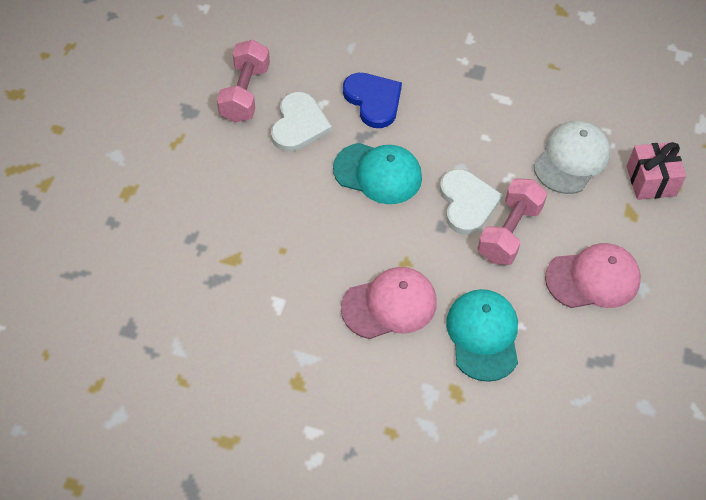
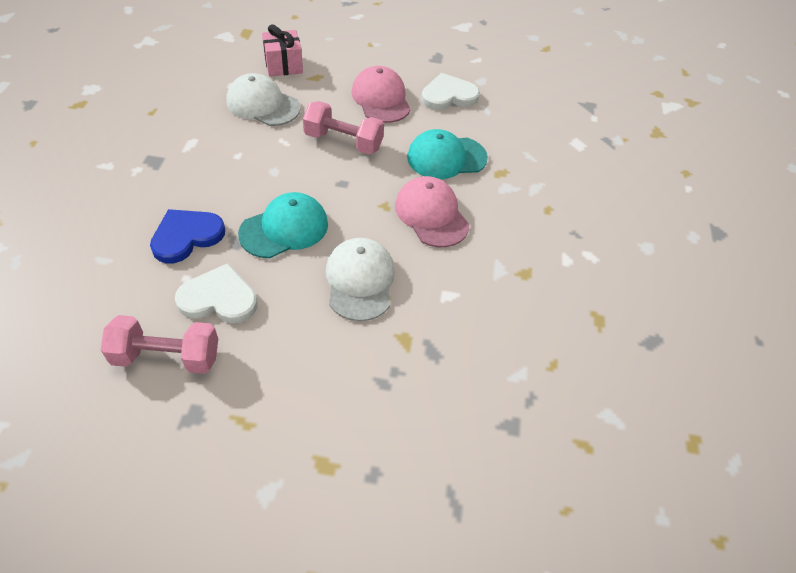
camera: 100 degrees left, 5 degrees down
(305, 230) = (360, 281): none -> white cap
(378, 173) = (284, 228): turquoise cap -> turquoise cap turned 45 degrees clockwise
(467, 203) = (315, 167): white heart -> white heart (448, 95)

